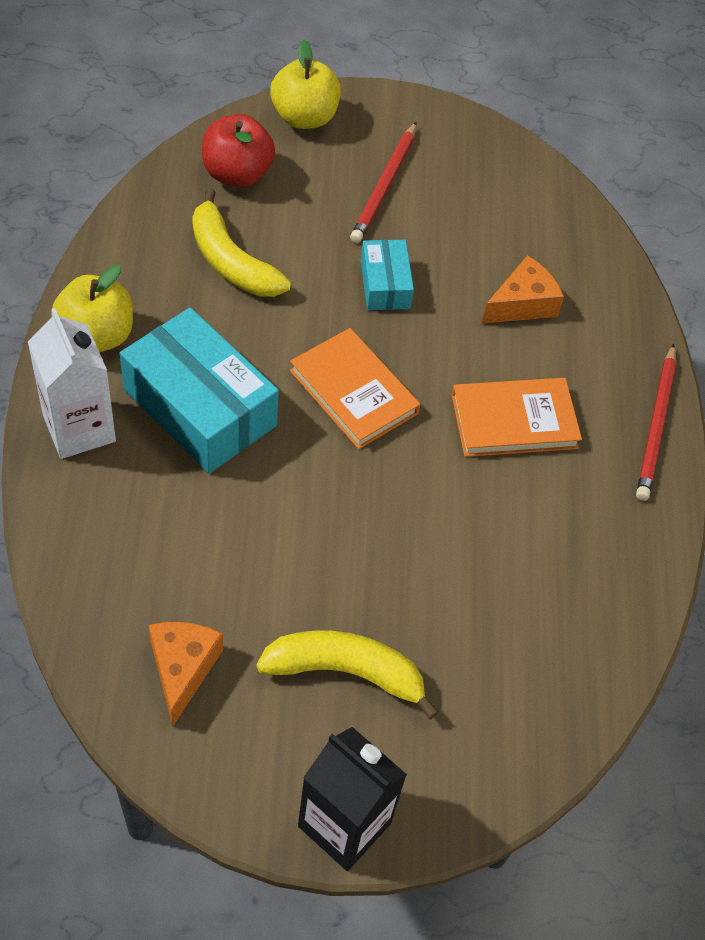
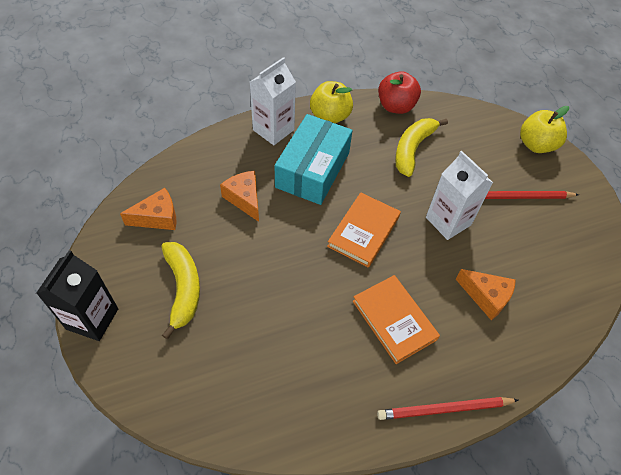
camera: 70 degrees right, 0 degrees up
(209, 525) = (244, 199): none -> orange cheese
(237, 174) = (472, 131): red apple -> red apple (396, 106)
(385, 284) = (448, 221): turquoise box -> white carton

